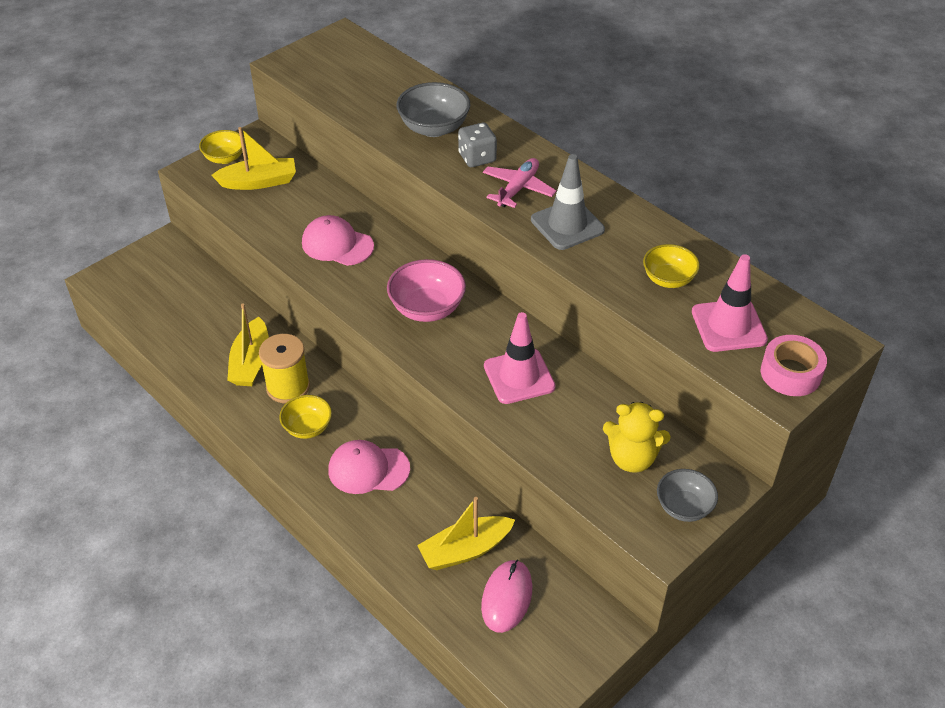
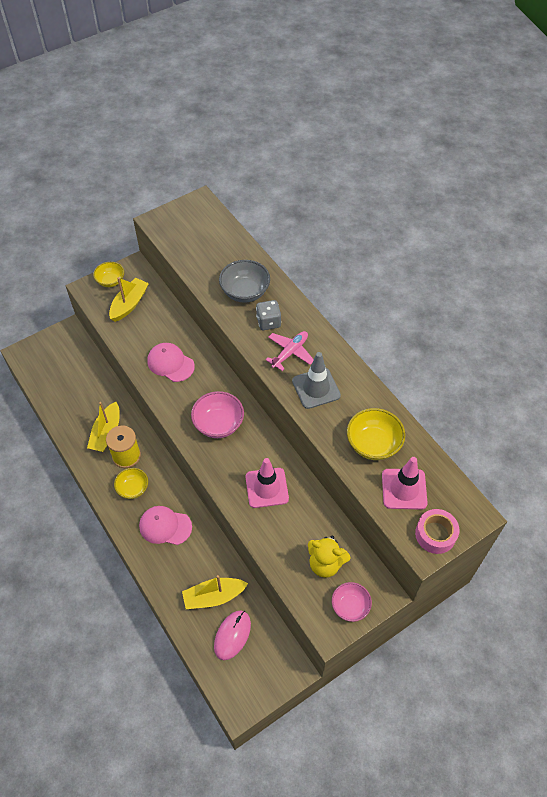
camera: 10 degrees right, 10 degrees up
(259, 182) = (129, 304): yellow boat -> yellow boat turned 60 degrees counterclockwise
(668, 279) = (373, 444): yellow bowl -> yellow bowl, size x1.51
(684, 507) = (350, 606): grey bowl -> pink bowl

